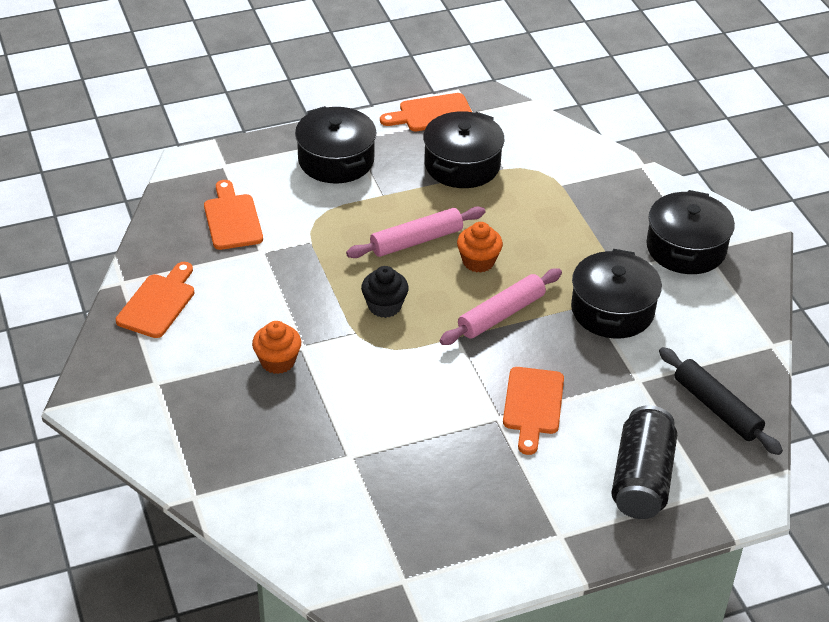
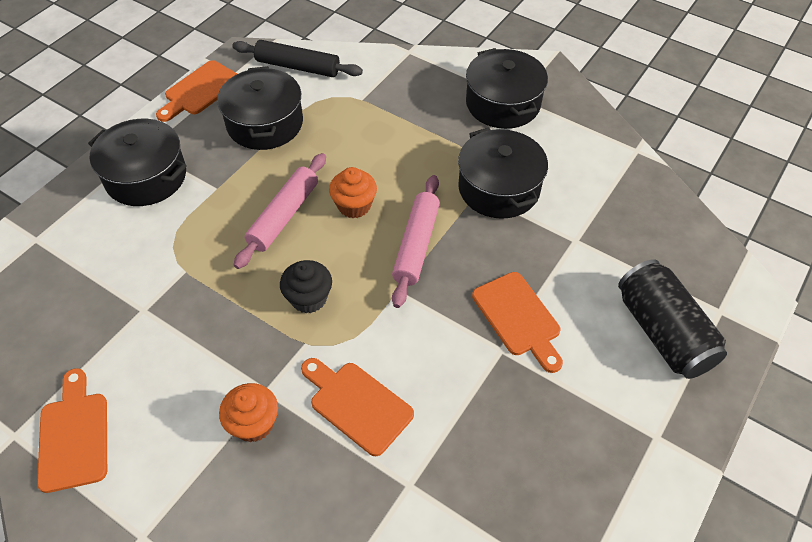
camera: 35 degrees left, 10 degrees up
(232, 219) = (86, 292): orange cutting board -> orange cutting board (357, 404)
(717, 408) = (652, 229): black rolling pin -> black rolling pin (298, 67)

